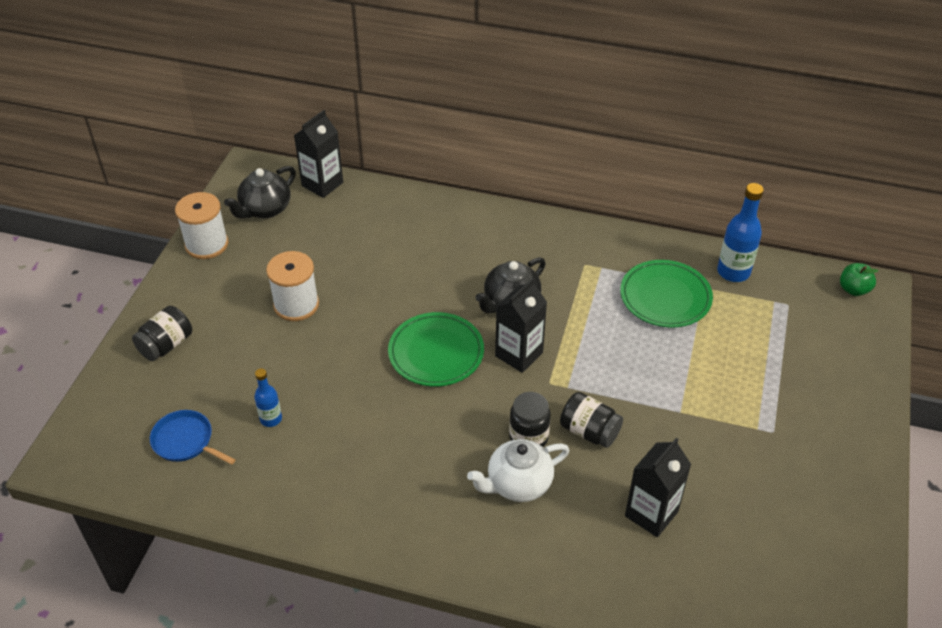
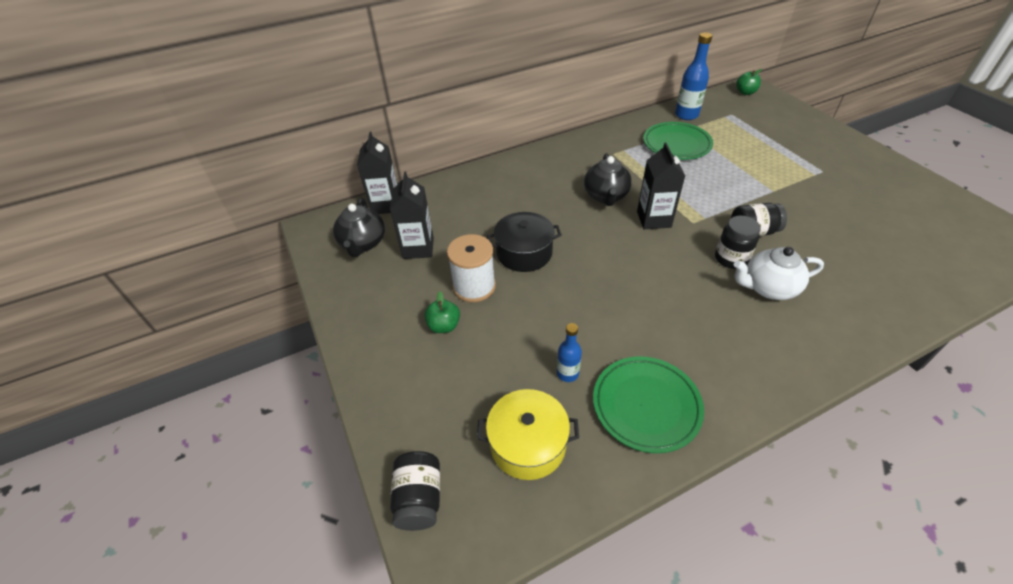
camera: 40 degrees left, 0 degrees up
(166, 345) = (409, 386): black jar -> black jar (419, 498)
(185, 441) = (528, 444): blue pan -> yellow pot
(206, 244) = (346, 293): white spool -> none
(238, 319) = (444, 326): none -> green apple
(369, 304) = (524, 253): none -> black pot
(436, 353) = (608, 251): green plate -> green plate (646, 405)
(518, 484) = (768, 288): white teapot -> white teapot turned 60 degrees clockwise
(651, 514) = (848, 249): black carton -> black carton (418, 248)

